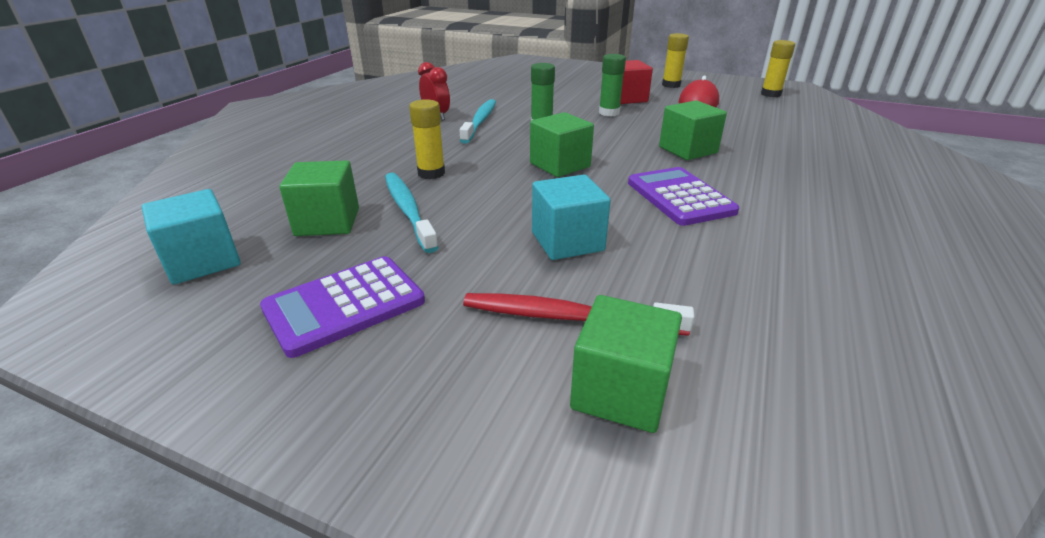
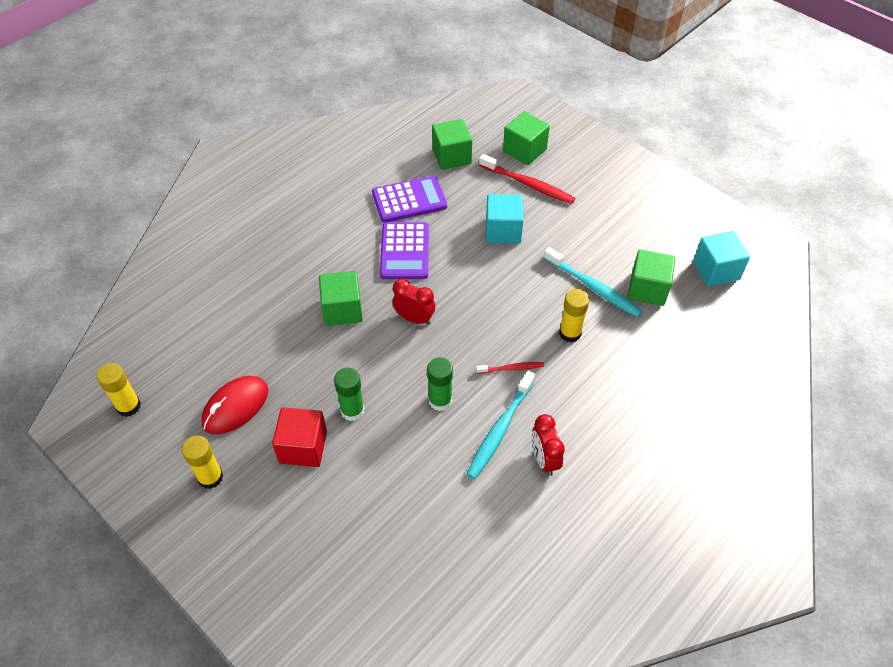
camera: 160 degrees left, 20 degrees up
(344, 305) = (632, 217): purple calculator -> purple calculator (409, 200)
(408, 210) = (593, 287): turquoise toothbrush -> turquoise toothbrush turned 45 degrees counterclockwise
(486, 146) = (511, 368): none -> red toothbrush
(560, 165) = (463, 316): green cube -> green cube (451, 156)
(609, 156) = (414, 318): none -> red clock

